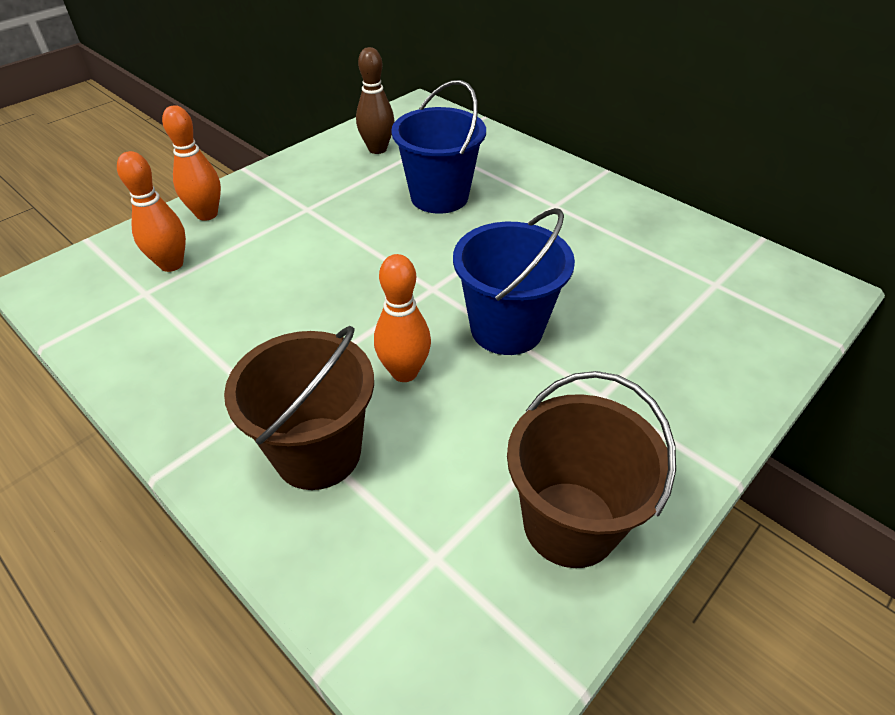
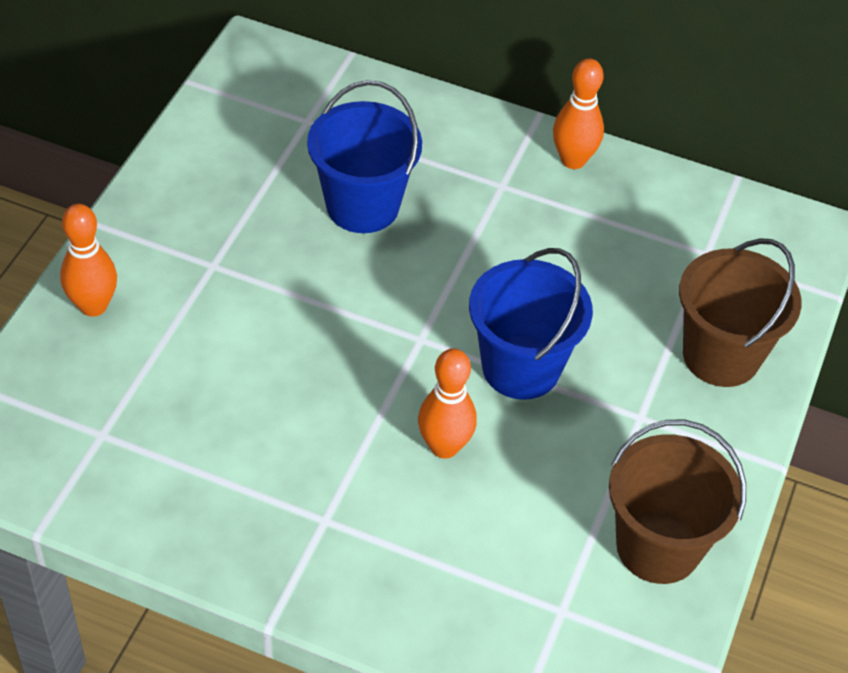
camera: 25 degrees left, 5 degrees up
(171, 264) = (104, 388): orange bowling pin -> orange bowling pin (573, 160)
(318, 452) = (408, 553): brown bucket -> brown bucket (721, 355)
(377, 149) = (243, 145): brown bowling pin -> none

